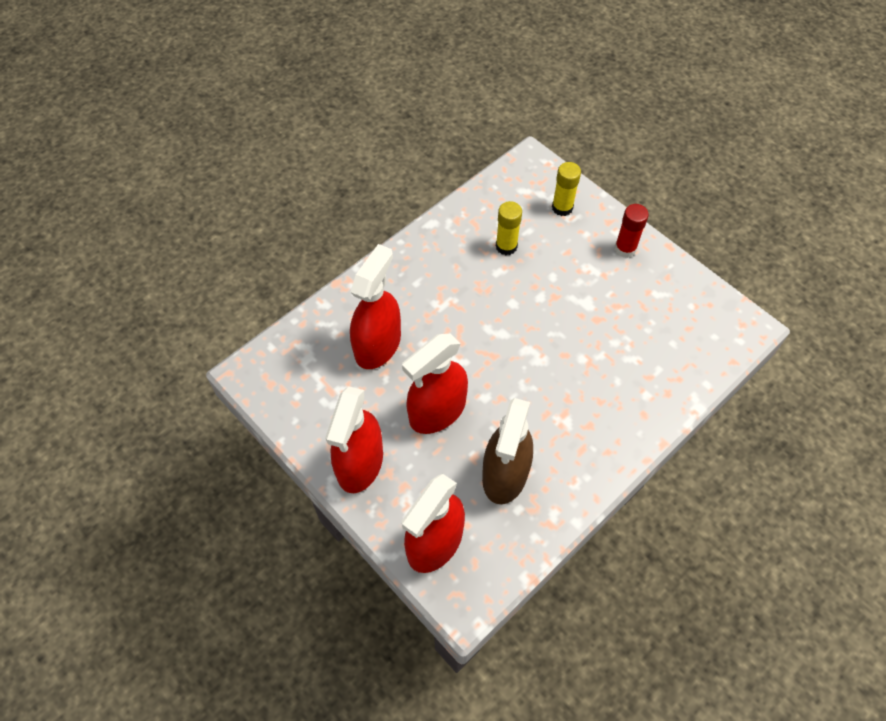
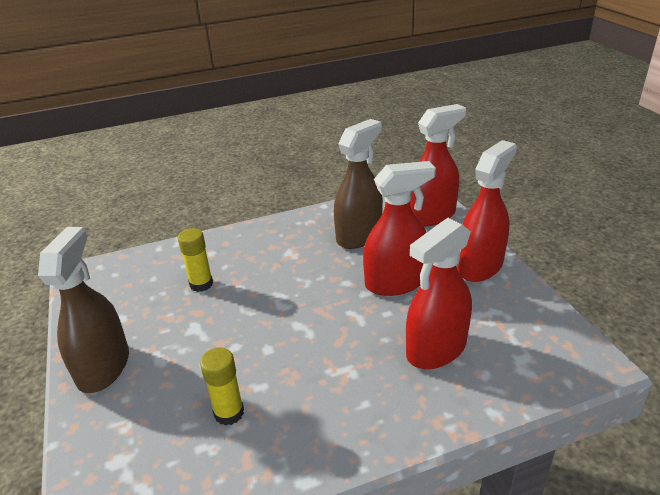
camera: 155 degrees left, 25 degrees down
(562, 207) = (120, 442): yellow glue stick -> yellow glue stick (201, 284)
(625, 249) = (103, 367): red glue stick -> brown spray bottle

